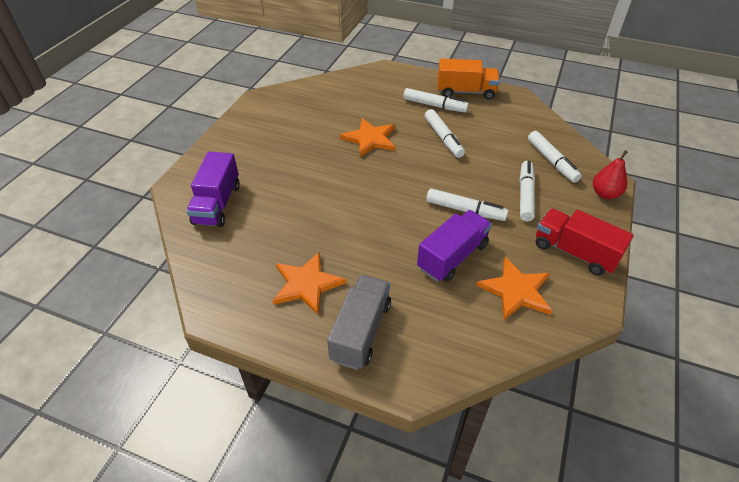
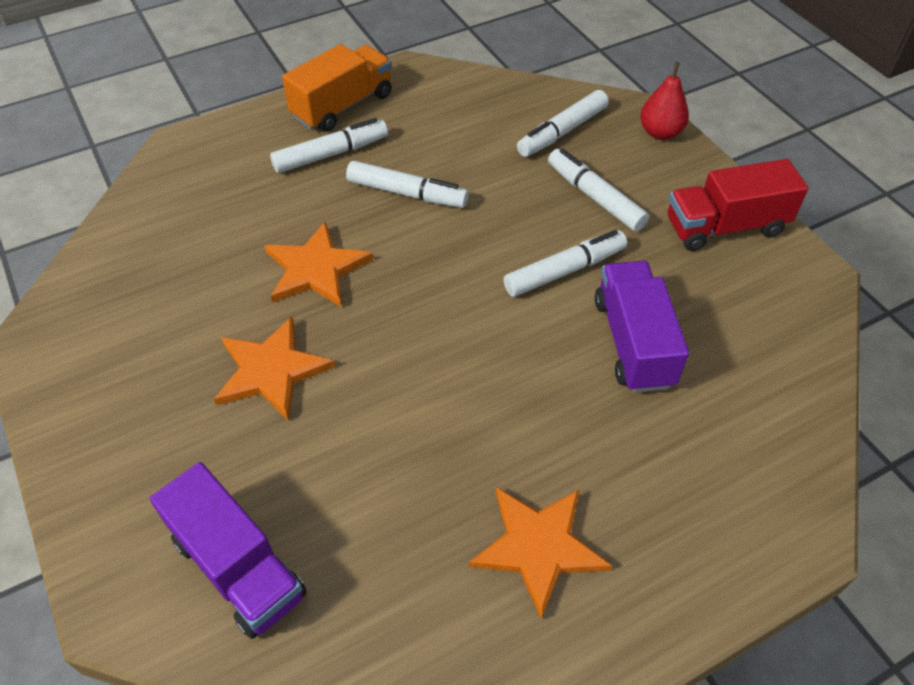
camera: 50 degrees left, 5 degrees up
(361, 331) = (680, 535): grey truck -> none
(516, 290) = (740, 322): orange star -> orange star (271, 370)
(551, 161) = (562, 132): white marker -> white marker turned 120 degrees clockwise

